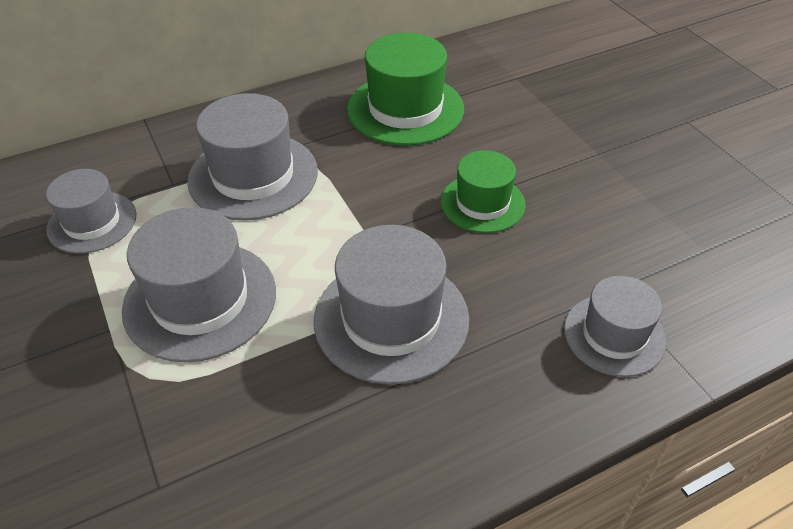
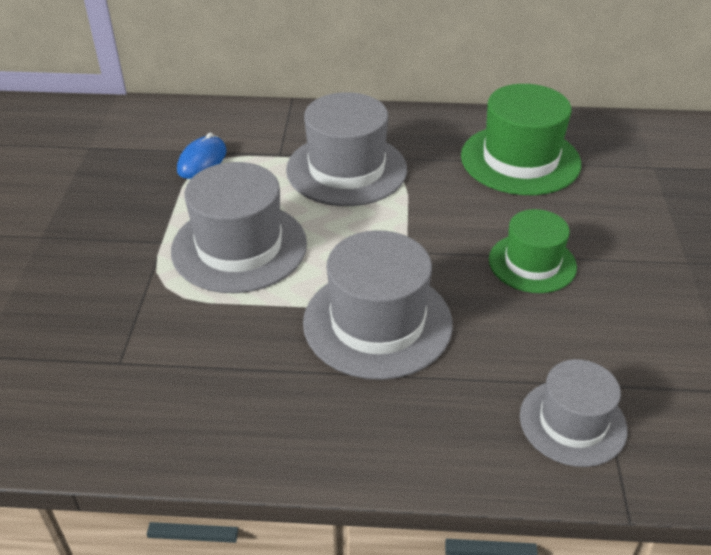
camera: 30 degrees right, 5 degrees down
(92, 222) = (202, 161): grey hat -> blue mouse

